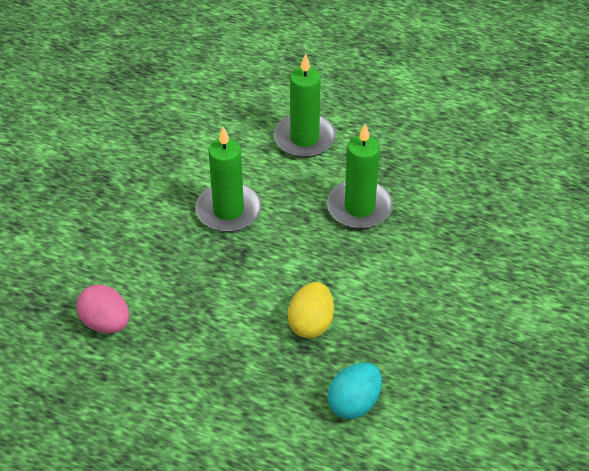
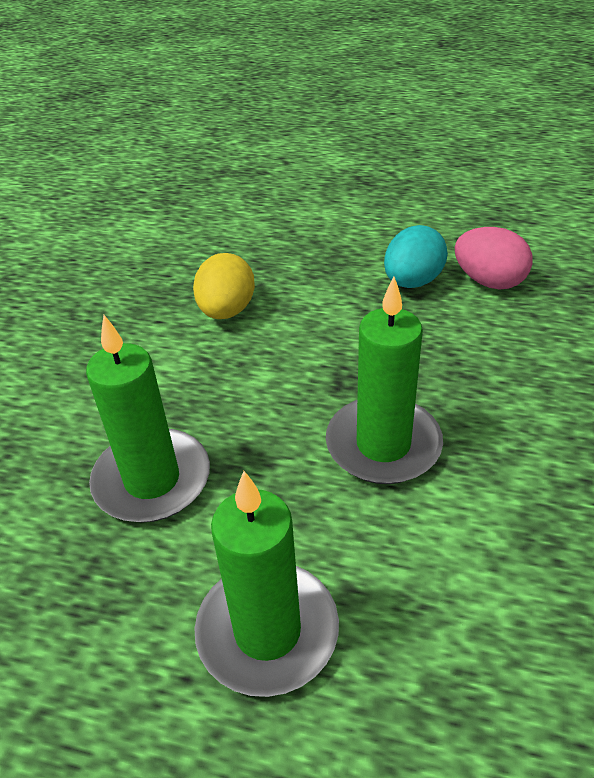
camera: 175 degrees right, 5 degrees down
(354, 403) = (173, 249): turquoise egg -> turquoise egg (412, 282)

